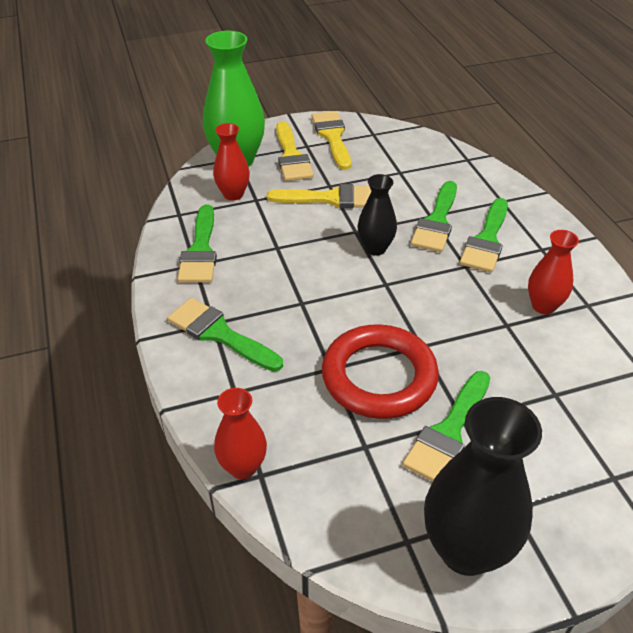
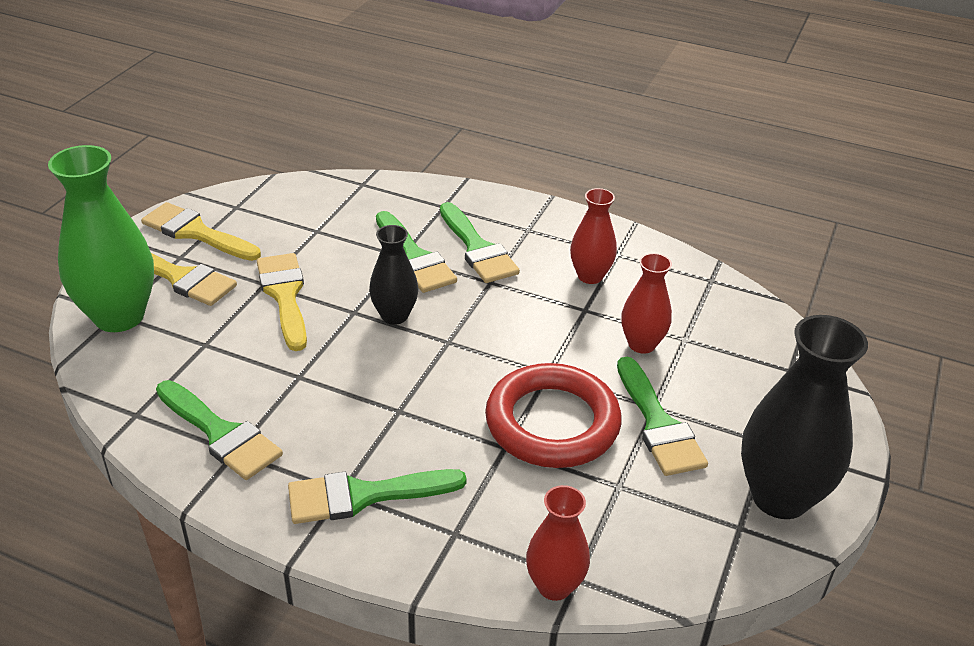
camera: 50 degrees left, 5 degrees down
(233, 194) = (170, 354): red vase -> red vase (641, 344)
(331, 198) = (285, 295): yellow brush -> yellow brush turned 60 degrees counterclockwise

